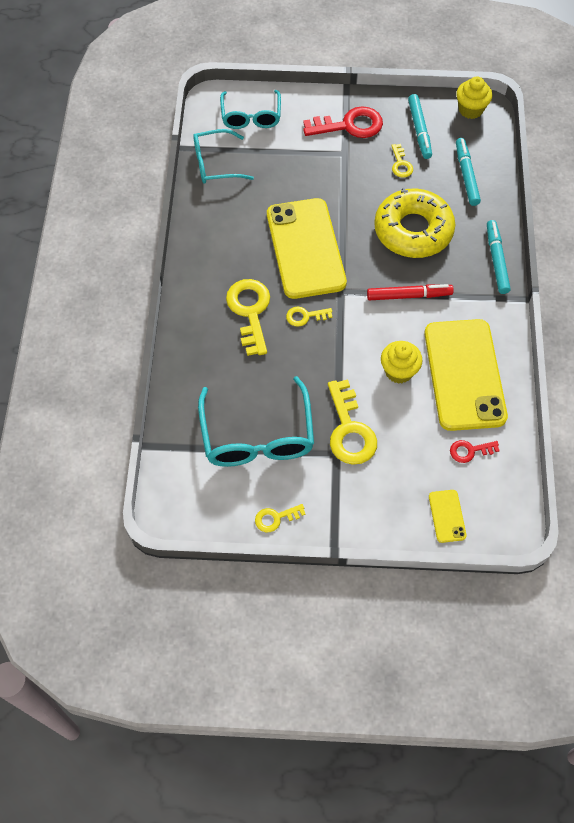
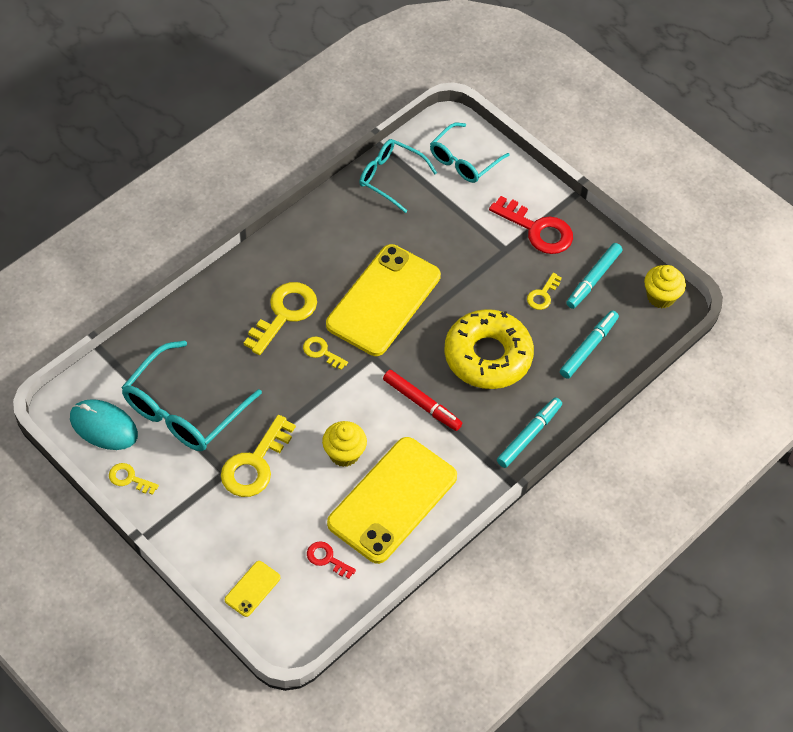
camera: 40 degrees right, 5 degrees down
(214, 498) = (103, 426): none -> turquoise mouse

